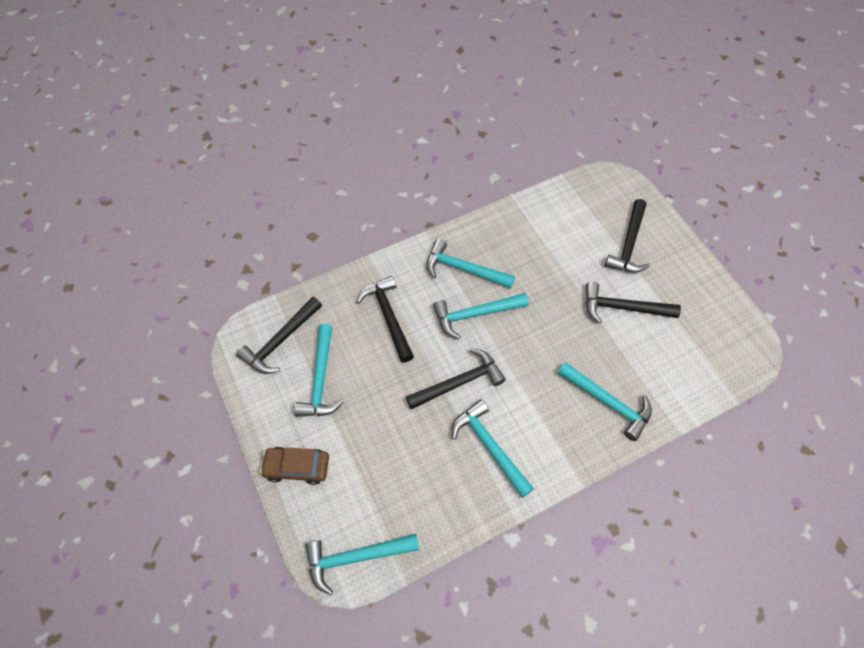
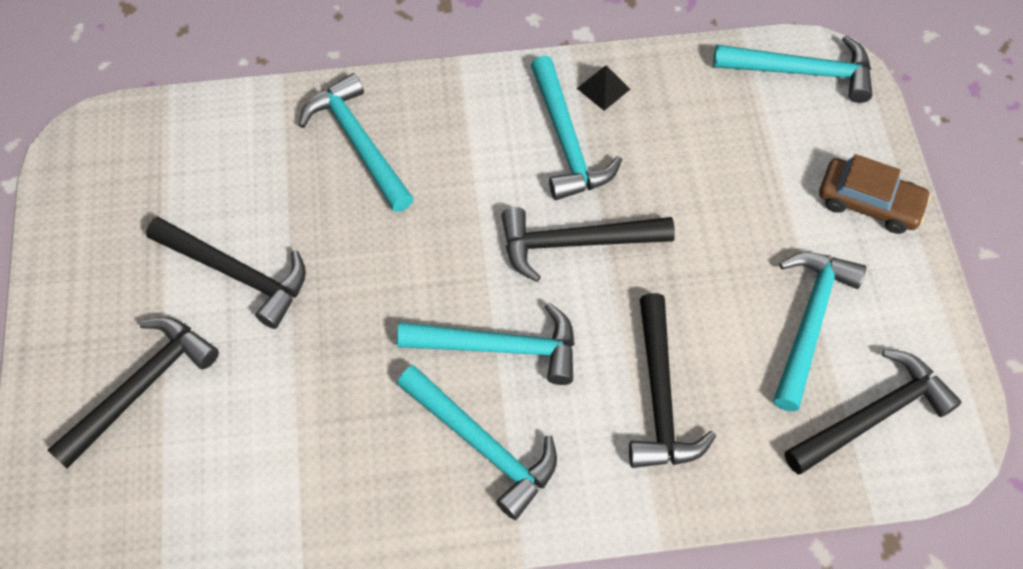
camera: 160 degrees left, 0 degrees up
(482, 494) = (603, 88): none -> black pyramid

